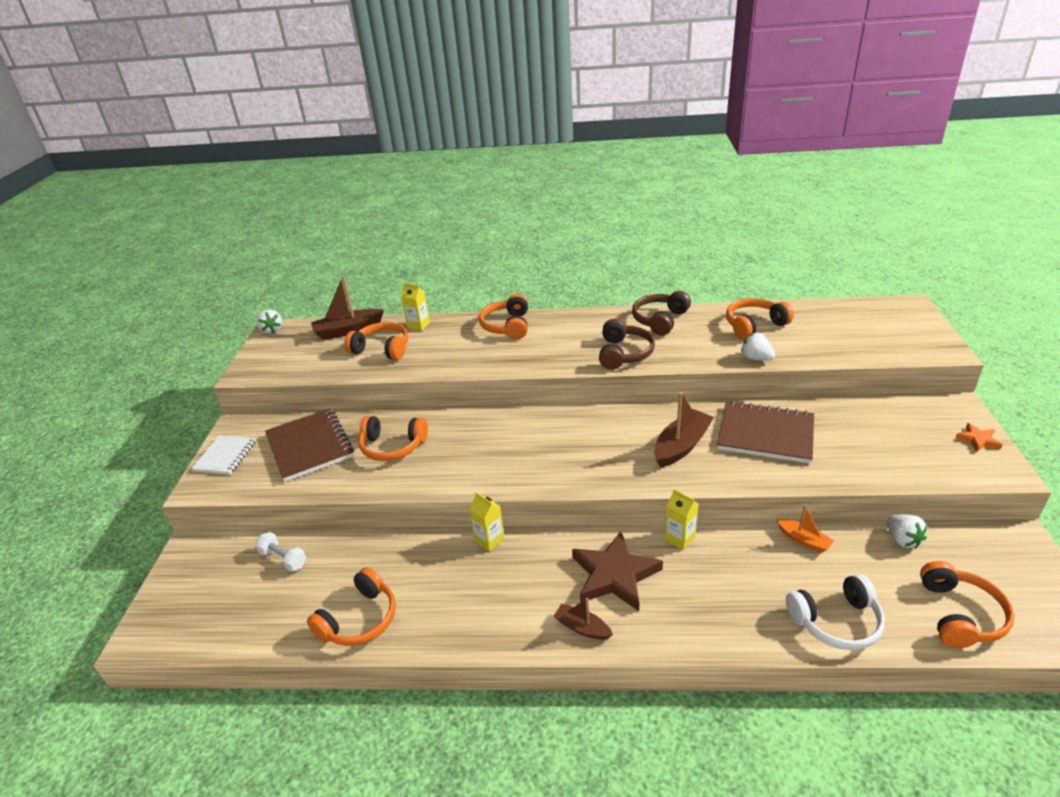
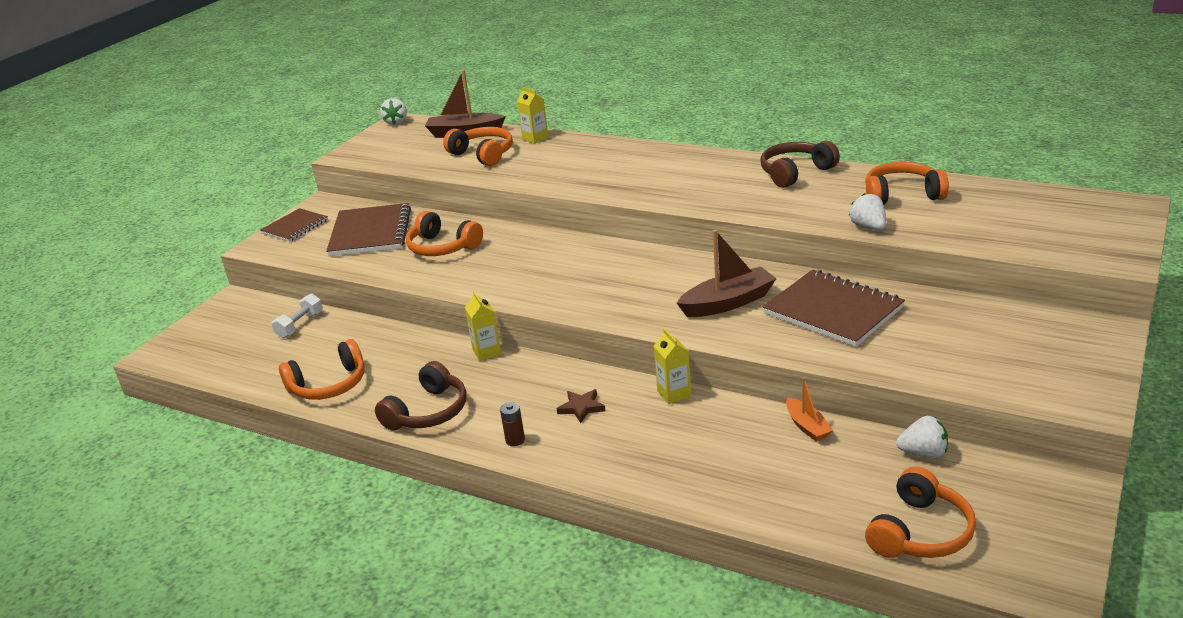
camera: 25 degrees right, 5 degrees down
(225, 456) = (295, 227): white notebook -> brown notebook
(283, 559) = (300, 325): white dumbbell -> white dumbbell turned 60 degrees clockwise
(507, 326) = (623, 153): orange headphones -> none
(582, 627) = (515, 440): brown boat -> brown battery
(614, 575) = (581, 407): brown star -> brown star, size x0.47
(624, 353) = (723, 198): brown headphones -> brown headphones (428, 412)
(836, 621) = (773, 501): white headphones -> none
(902, 540) = (923, 453): white strawberry -> white strawberry turned 90 degrees counterclockwise
(978, 440) = (1093, 368): orange star -> none

